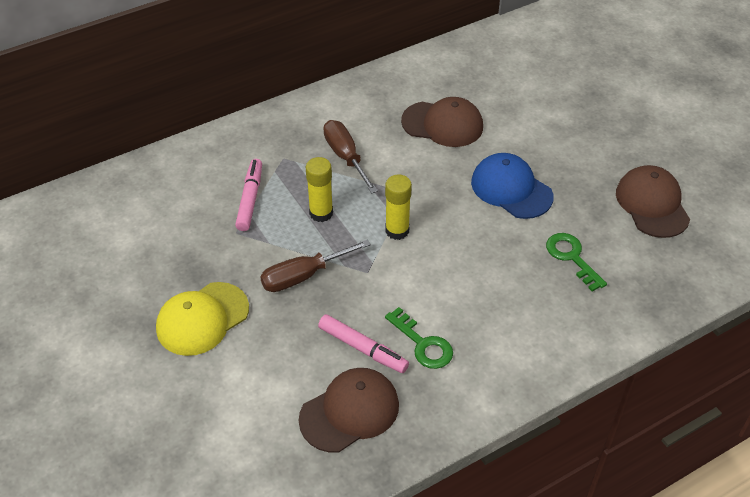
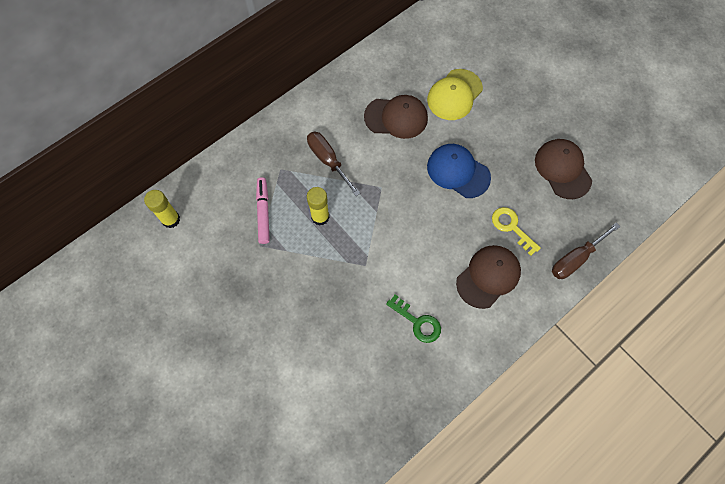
camera: 10 degrees left, 20 degrees up
(202, 319) = (252, 328): yellow cap -> yellow cap (454, 95)
(303, 276) = (319, 277): brown screwdriver -> brown screwdriver (575, 259)
(350, 412) = (376, 389): brown cap -> brown cap (488, 276)
(363, 348) = (375, 333): pink marker -> none
(397, 230) = (380, 224): yellow glue stick -> yellow glue stick (171, 219)
(572, 257) = (511, 227): green key -> yellow key

